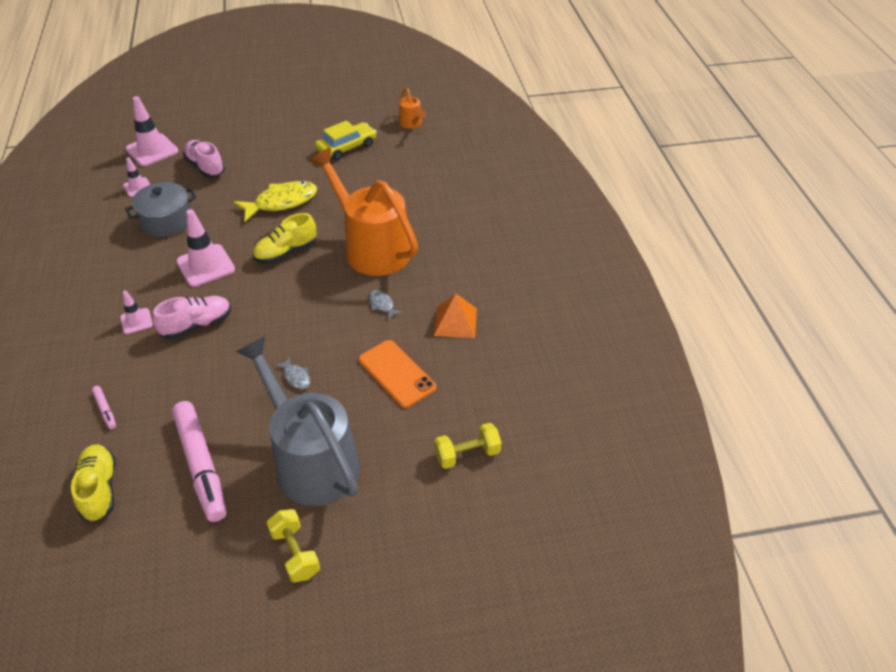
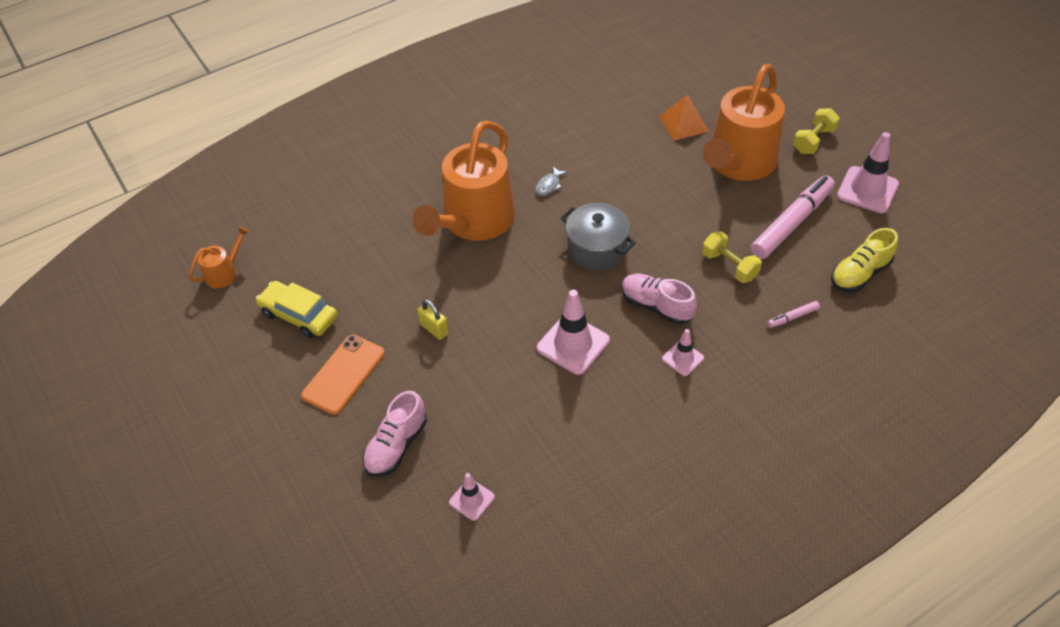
camera: 110 degrees left, 5 degrees up
(105, 410) = (792, 317): pink marker -> pink marker turned 150 degrees counterclockwise
(152, 150) = (382, 535): pink traffic cone -> pink traffic cone (867, 190)
(167, 221) = (521, 425): grey pot -> grey pot (597, 248)
(282, 202) = (434, 329): yellow fish -> yellow padlock
(286, 252) = (516, 286): yellow shoe -> none
(296, 377) = (668, 206): grey fish -> none
(310, 460) = (738, 163): grey watering can -> orange watering can
(397, 373) = (622, 148): orange phone -> orange phone (344, 374)
(455, 322) = (542, 133): orange pyramid -> orange pyramid (683, 123)
(467, 454) = (672, 87): yellow dumbbell -> yellow dumbbell (729, 266)

